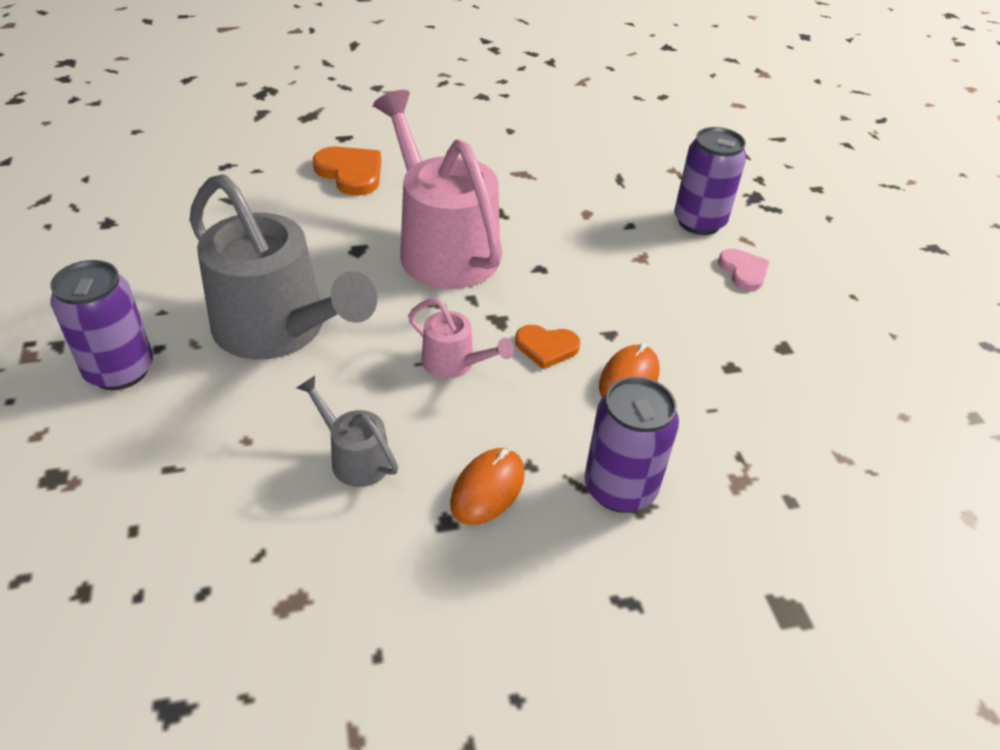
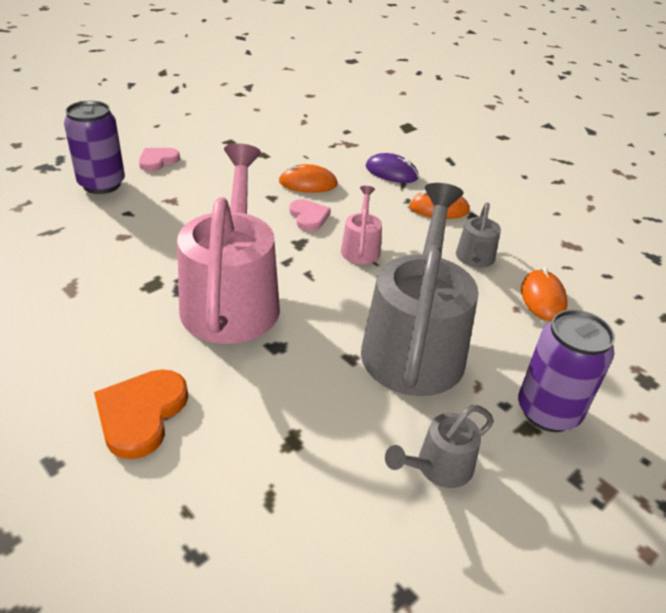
camera: 120 degrees left, 5 degrees down
(157, 278) = (438, 468): none -> grey watering can
(236, 477) = (542, 298): none -> orange mouse
(442, 246) = (232, 297): pink watering can -> pink watering can turned 150 degrees clockwise
(546, 347) = (309, 217): orange heart -> pink heart
(620, 488) = (391, 172): purple can -> purple mouse

